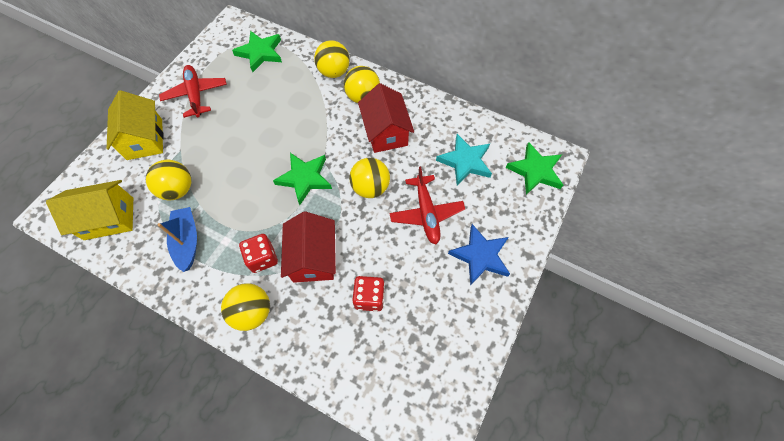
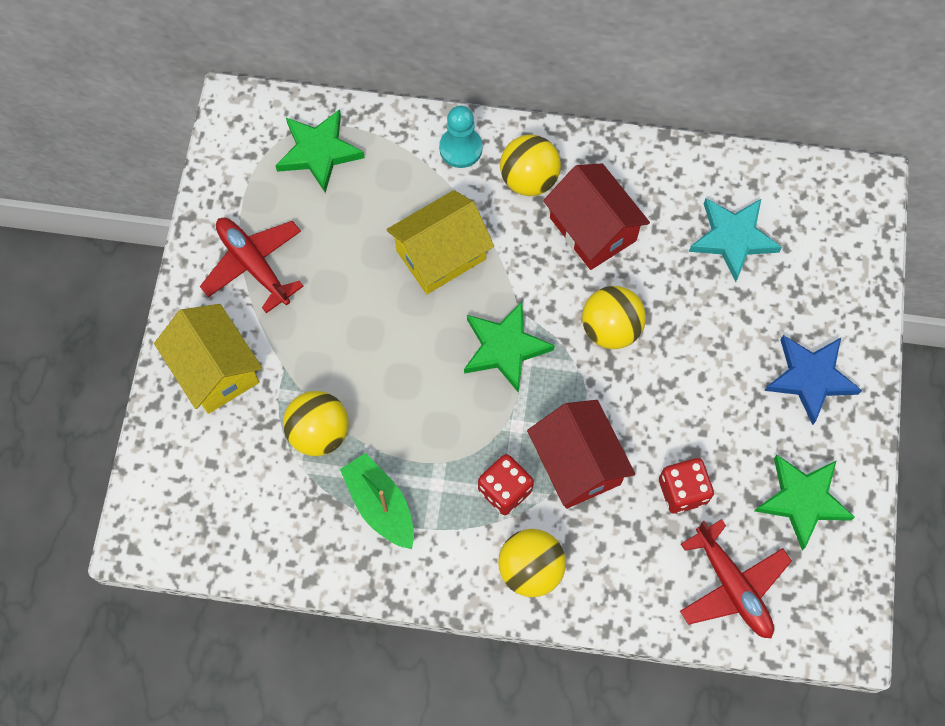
camera: 20 degrees left, 5 degrees up
(109, 218) = (239, 514): yellow house -> yellow house (441, 255)
(187, 241) = (380, 505): blue boat -> green boat
(334, 72) = (460, 148): yellow ball -> turquoise pawn
(426, 213) = (709, 340): red plane -> red plane (732, 586)
(535, 171) = (840, 219): green star -> green star (802, 500)

